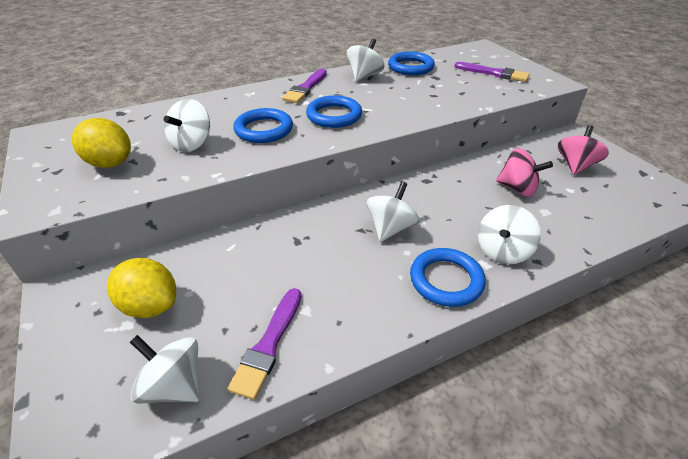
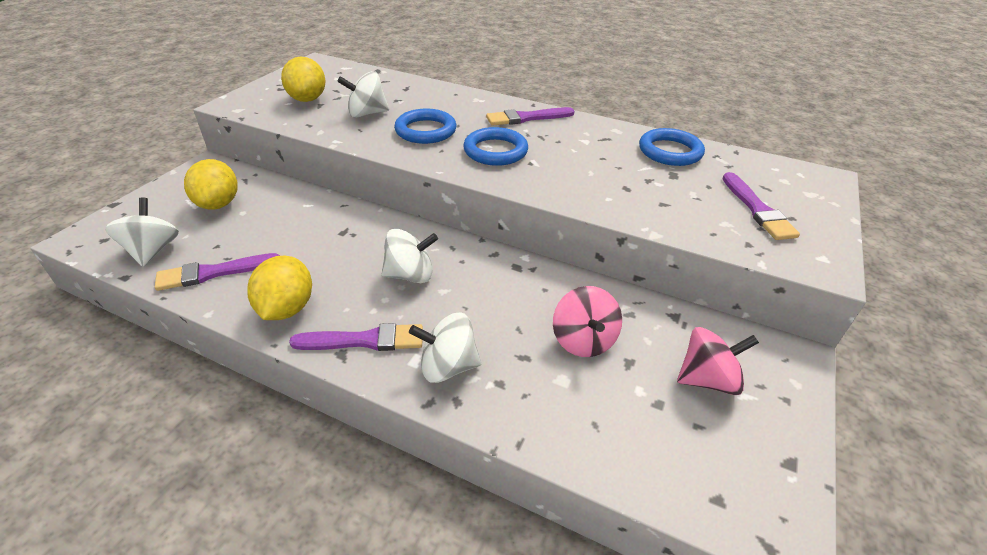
camera: 50 degrees right, 0 degrees up
(364, 76) = (601, 135): white spinning top -> none
(370, 310) = (287, 308): none -> yellow lemon
(446, 280) = (364, 340): blue ring -> purple brush

